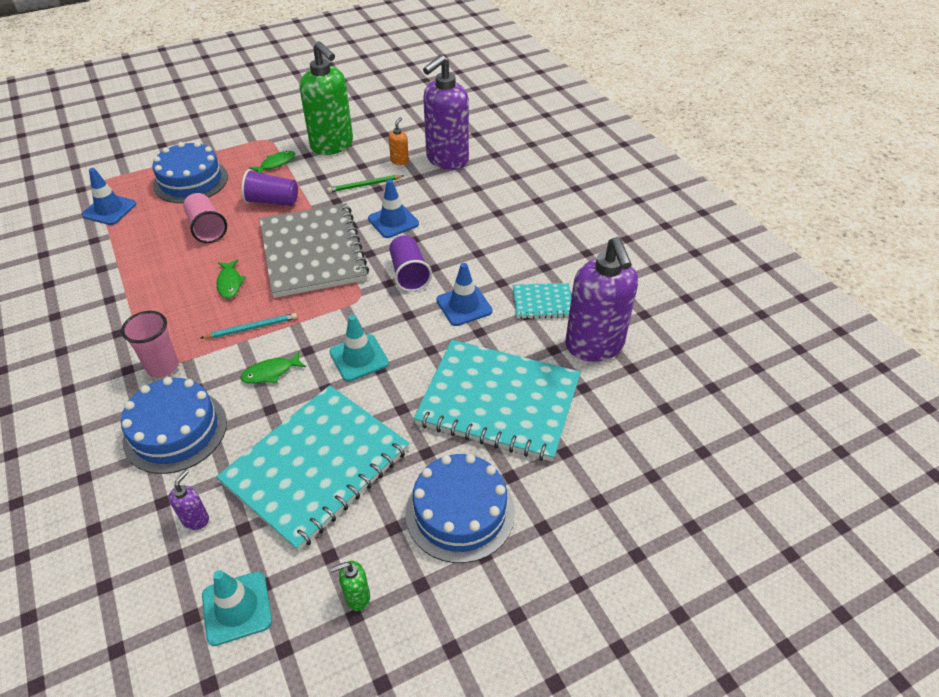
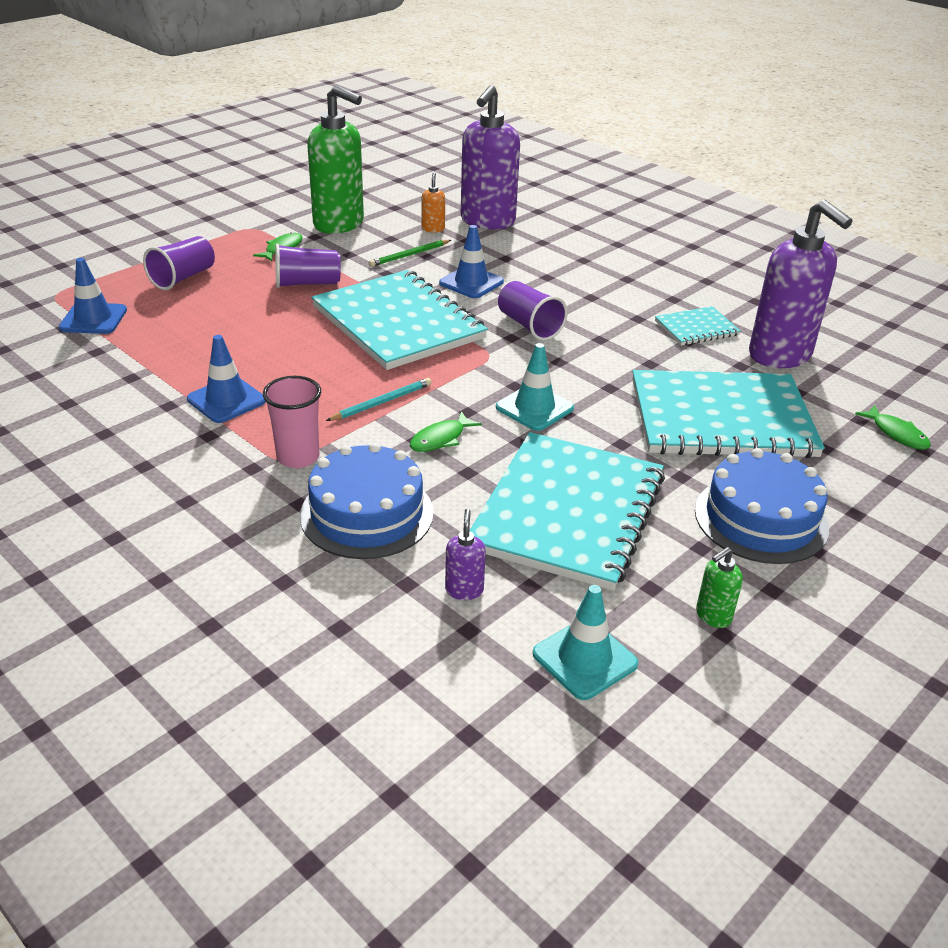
camera: 20 degrees left, 10 degrees down
(191, 181) = (183, 278): blue cake -> purple cup
(207, 228) = (243, 319): pink cup -> none
(230, 283) = (318, 366): green fish -> green fish (896, 434)
(313, 252) = (398, 323): grey notebook -> turquoise notebook
(464, 305) = (614, 344): blue traffic cone -> blue traffic cone (226, 400)

